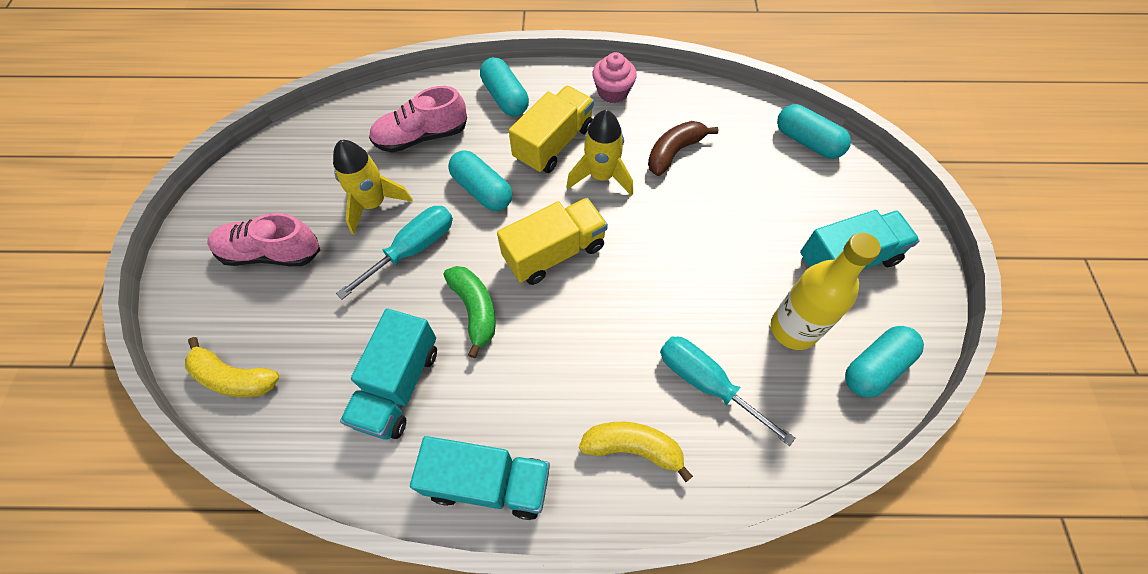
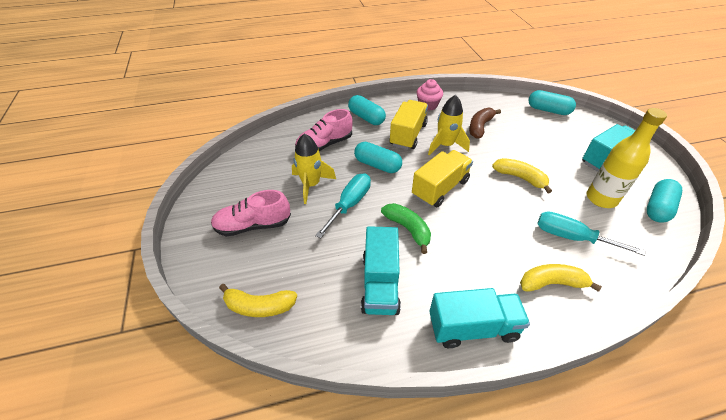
camera: 15 degrees left, 15 degrees down
(686, 262) = (520, 178): none -> yellow banana

